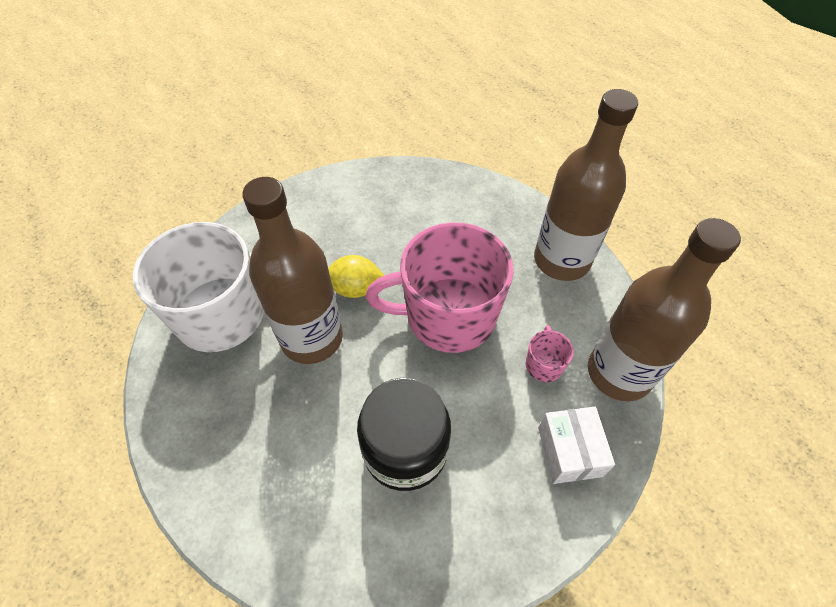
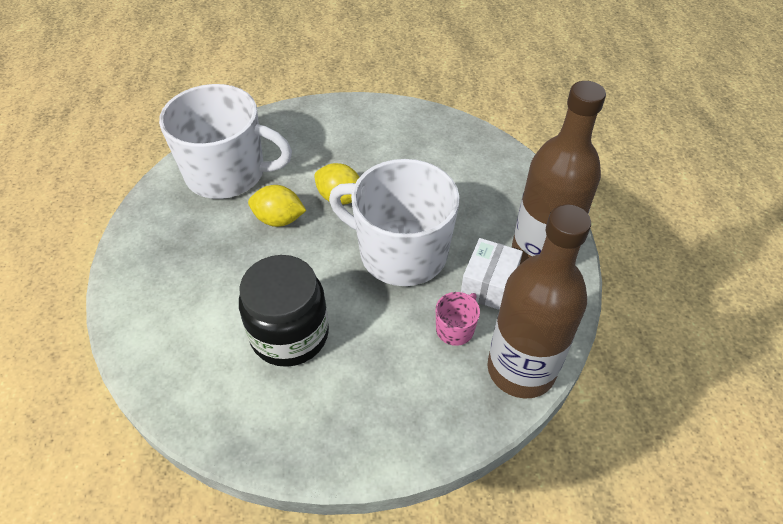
camera: 30 degrees right, 5 degrees down
(312, 338) = (279, 219): brown bottle -> yellow lemon
(448, 316) = (401, 252): pink mug -> white mug
(569, 451) = (424, 406): white box -> white box (489, 284)

